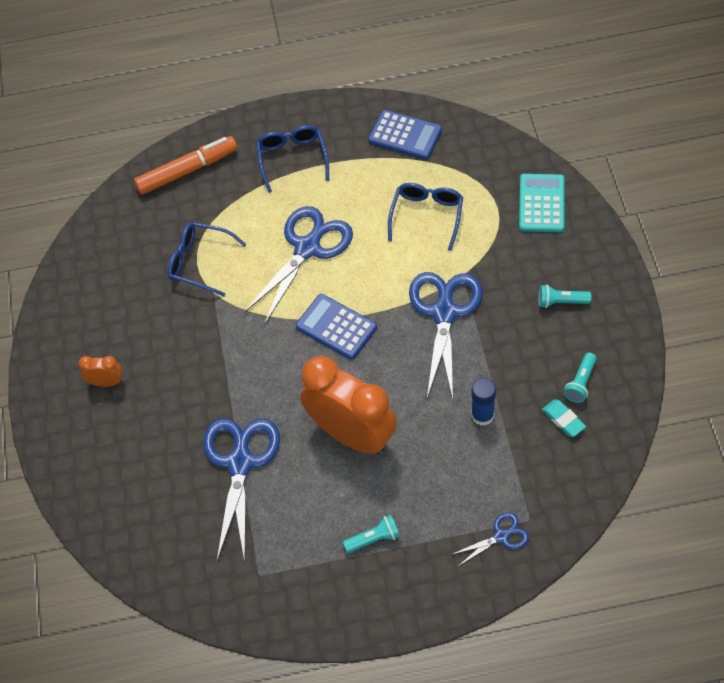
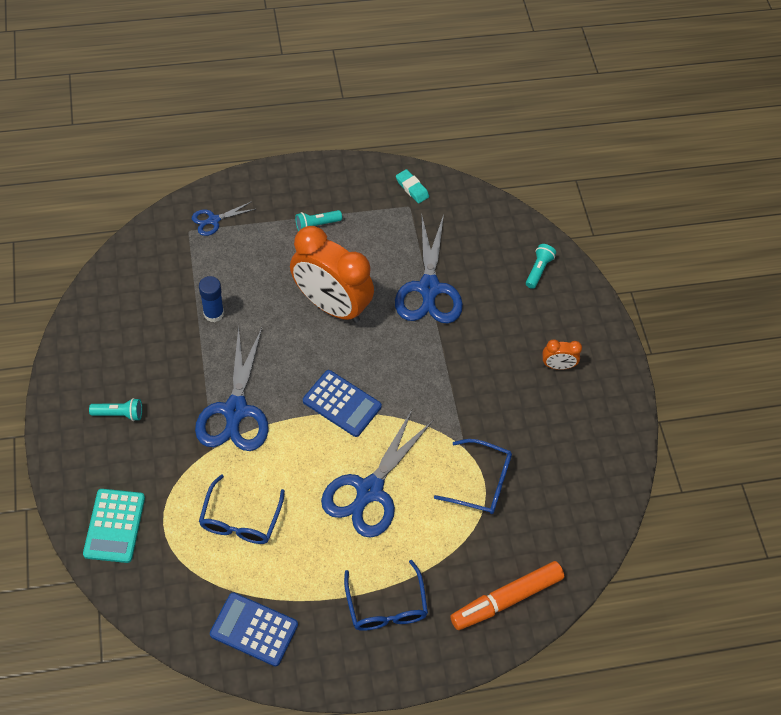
camera: 170 degrees right, 0 degrees up
(563, 420) = (143, 305): turquoise eraser -> turquoise eraser (412, 188)
(580, 383) = (120, 335): turquoise flashlight -> turquoise flashlight (538, 270)

